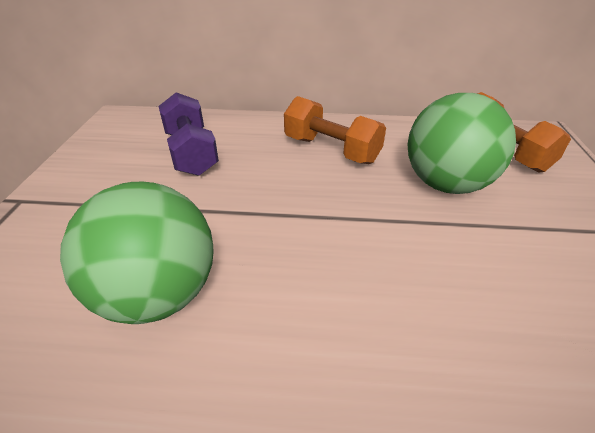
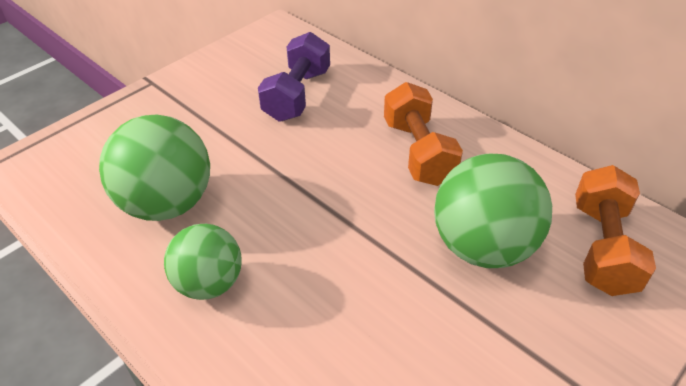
camera: 40 degrees right, 5 degrees up
(290, 339) = (209, 283): none -> green ball

